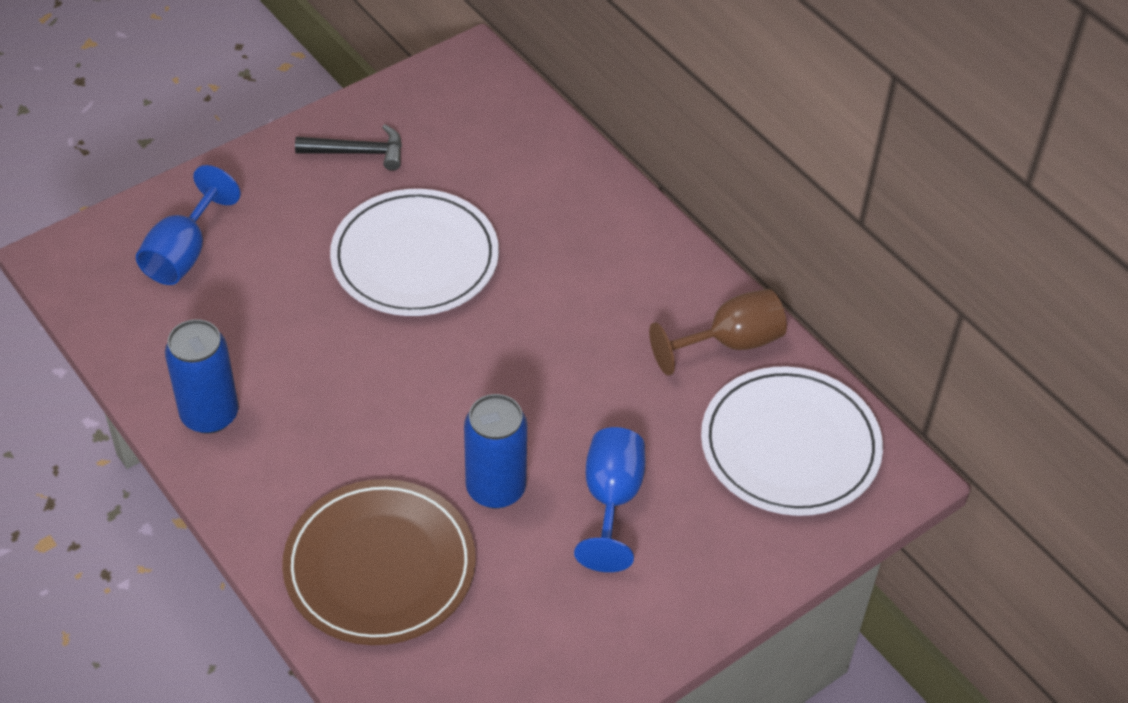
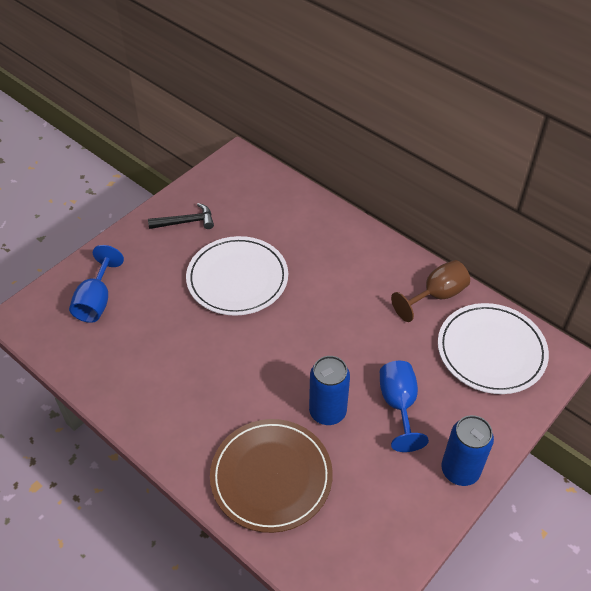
camera: 10 degrees left, 0 degrees up
(210, 415) = (138, 399): blue can -> blue can (460, 470)

